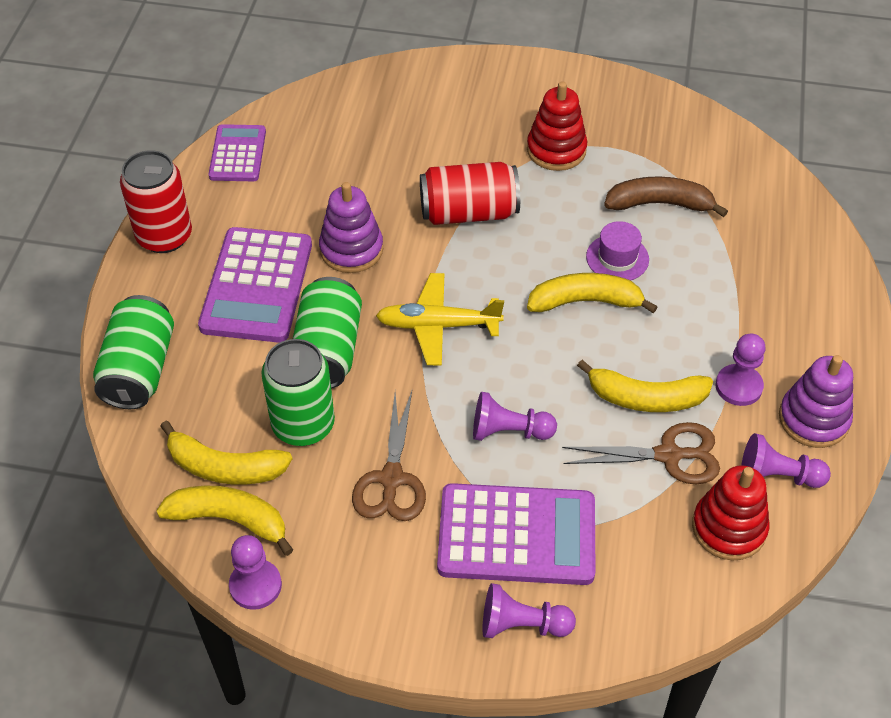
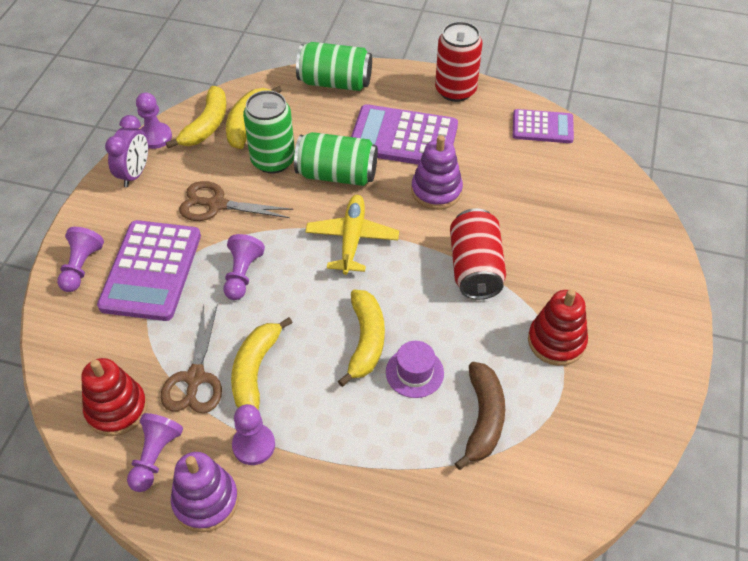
camera: 95 degrees right, 0 degrees up
(336, 597) = (135, 174): none -> purple clock

